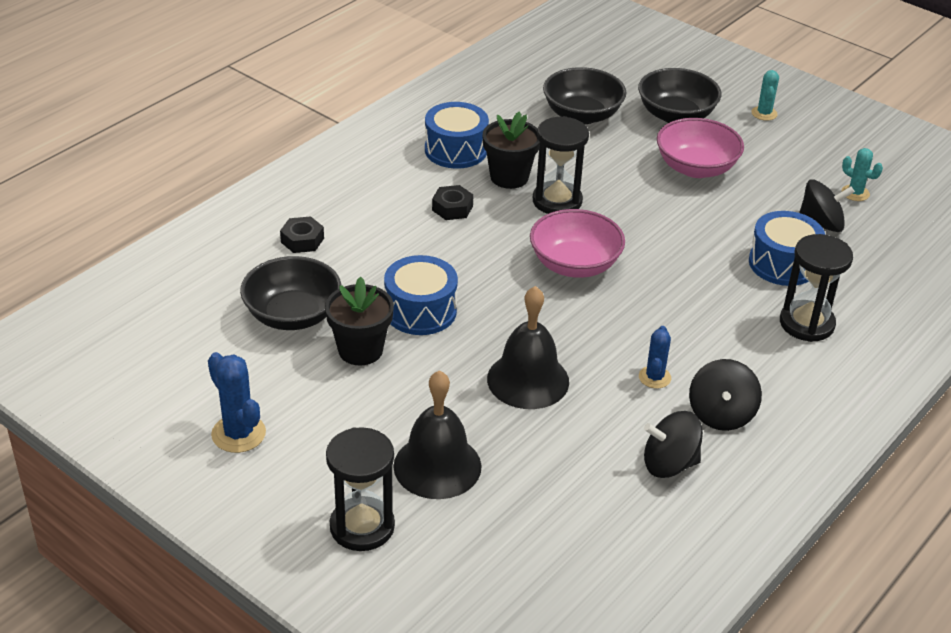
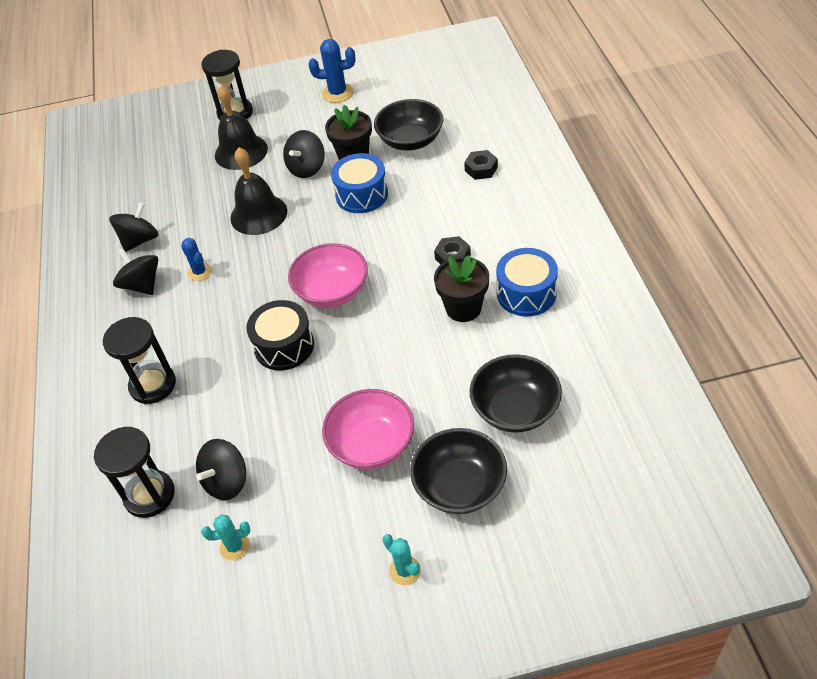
camera: 135 degrees right, 10 degrees up
(415, 381) = (307, 168): none -> black spinning top
(557, 201) = (409, 321): black hourglass -> black hourglass (149, 495)
(668, 262) = (284, 346): none -> black drum
(783, 264) = (215, 417): blue drum -> none

